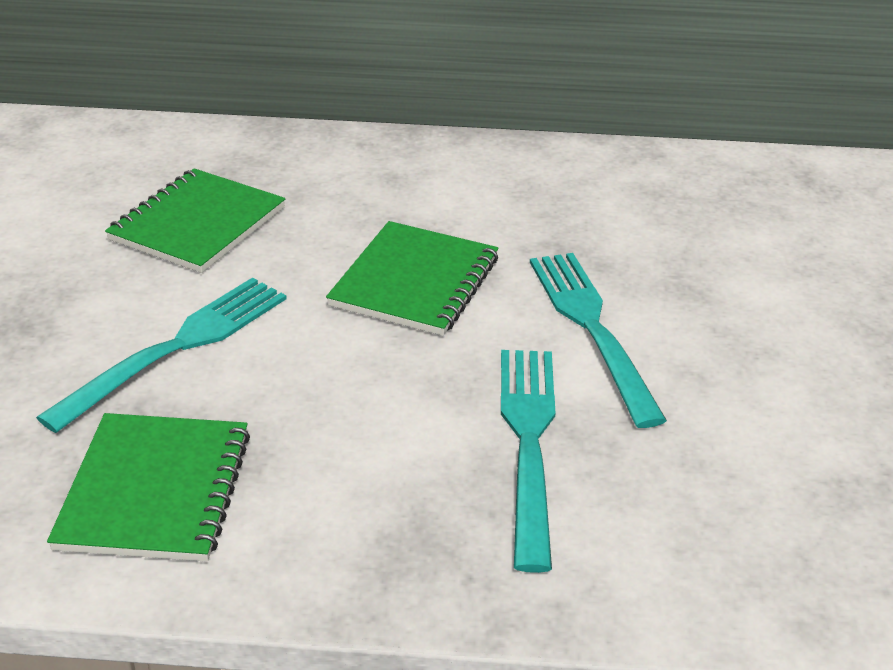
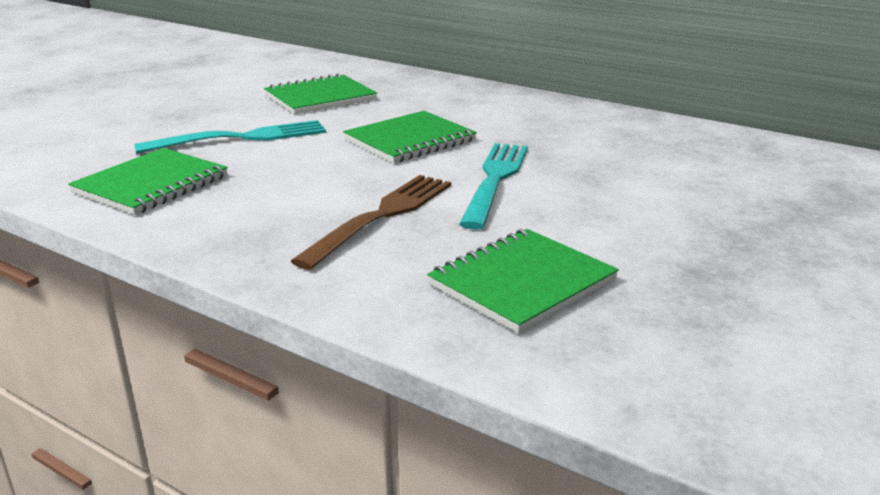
camera: 30 degrees right, 10 degrees down
(528, 443) = (381, 216): turquoise fork -> brown fork
(784, 496) = (522, 282): none -> green notebook

